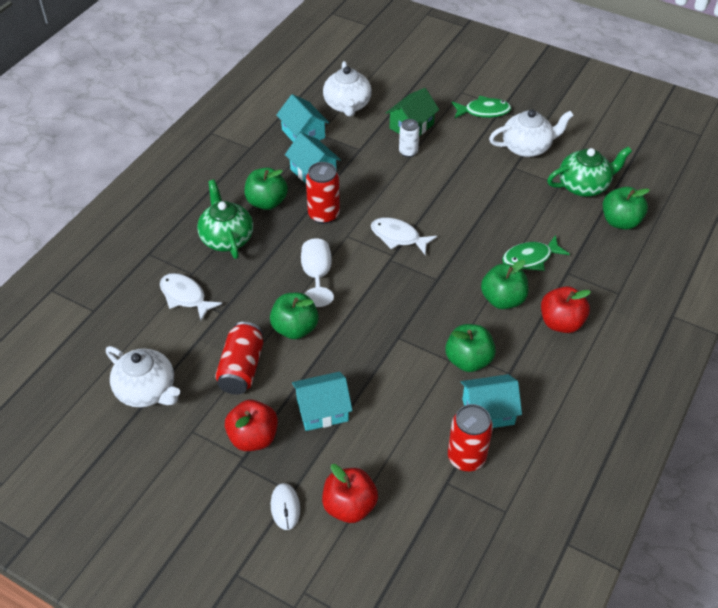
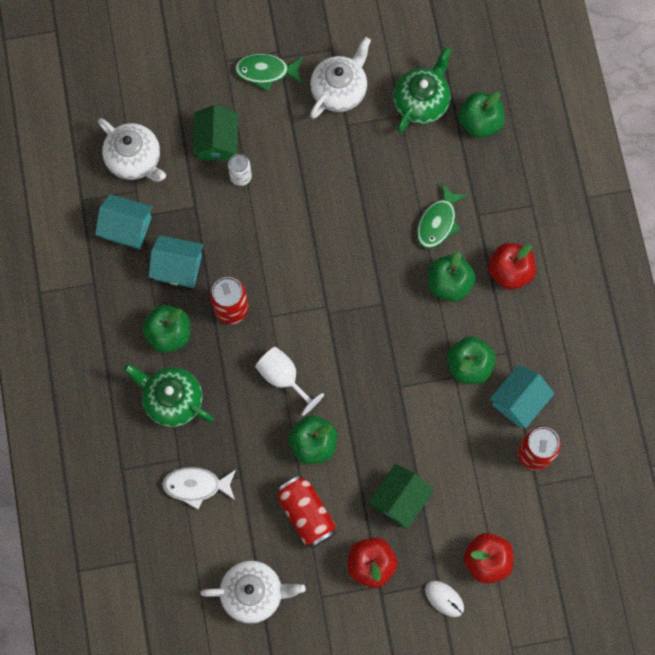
camera: 40 degrees left, 25 degrees up
(322, 410) = (400, 499): turquoise house -> green house
(398, 237) = (314, 283): white fish -> none
(483, 111) = (266, 72): green fish -> green fish turned 135 degrees counterclockwise

